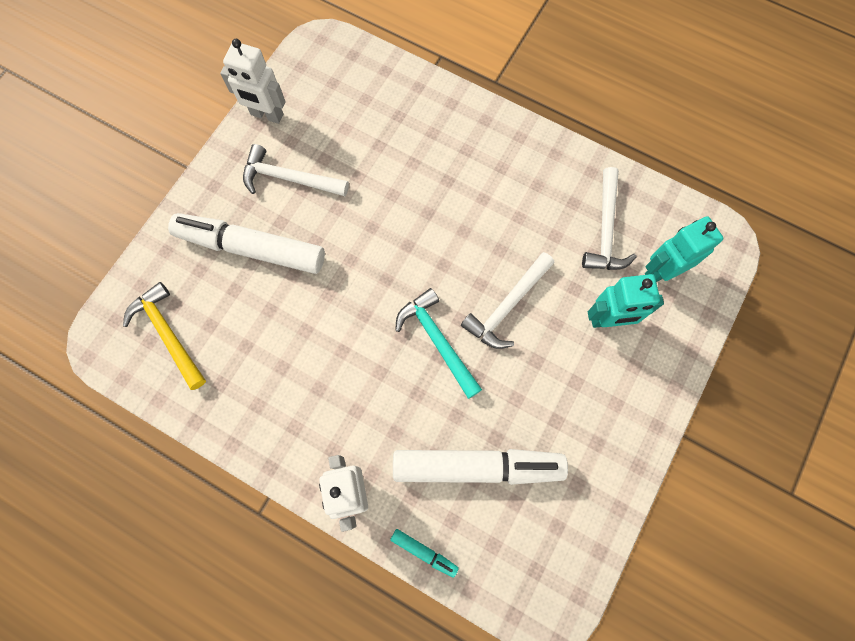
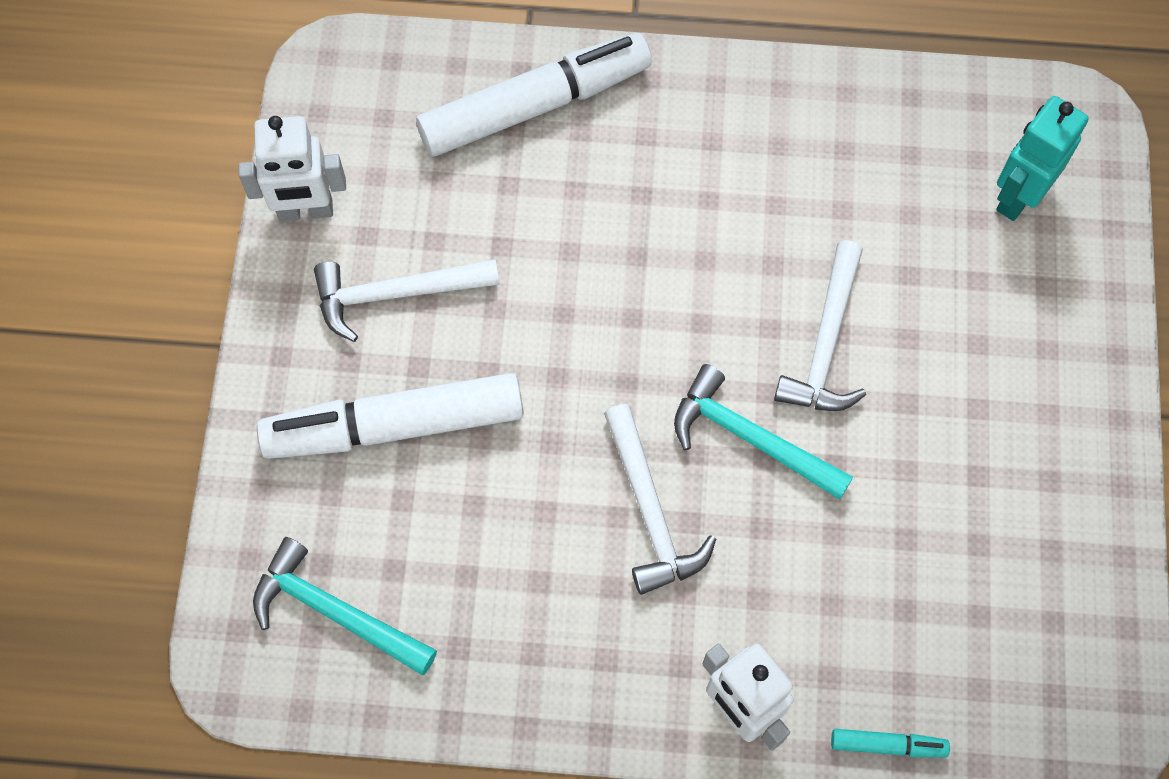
camera: 25 degrees left, 5 degrees down
(168, 334) = (335, 612): yellow hammer -> turquoise hammer
(477, 467) = (901, 591): white marker -> white marker (535, 105)
(605, 230) = (910, 170): white hammer -> white hammer (650, 511)
(608, 320) = (979, 299): turquoise robot -> none

